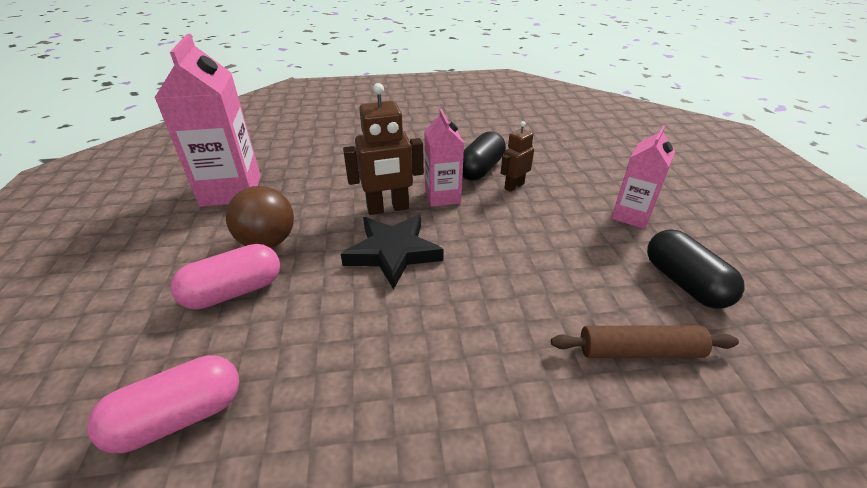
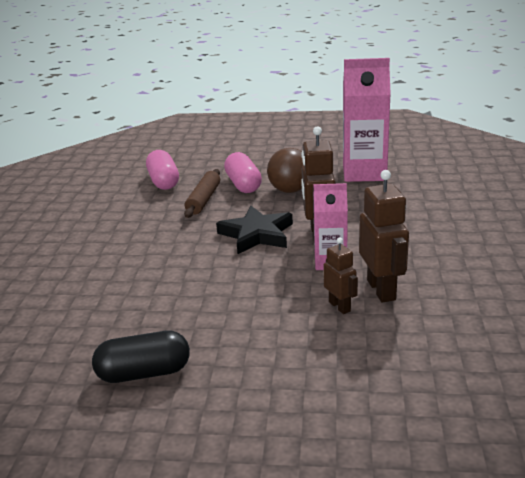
camera: 105 degrees right, 10 degrees down
(480, 169) = (381, 290): black capsule -> brown robot
(631, 216) = (256, 376): pink carton -> none
(639, 351) = (100, 321): brown rolling pin -> brown rolling pin (203, 199)

